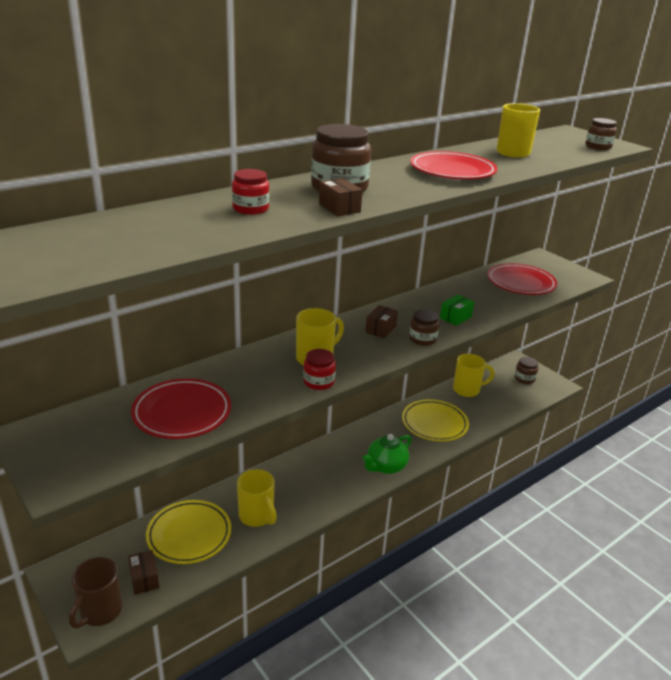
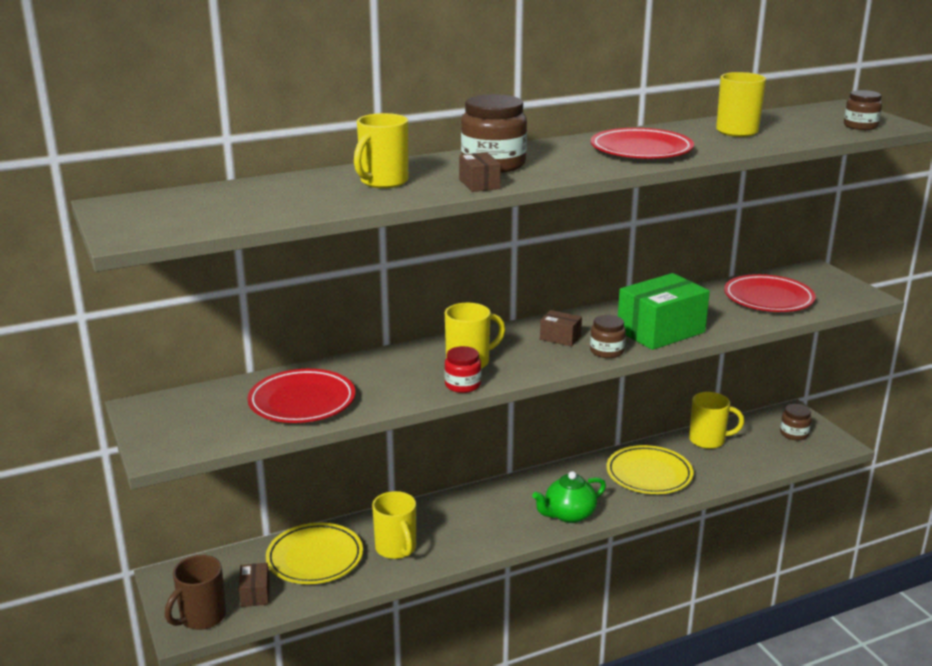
camera: 15 degrees right, 5 degrees down
(250, 209) = (383, 182): red jar -> yellow mug
(380, 329) = (560, 338): brown box -> brown box turned 75 degrees clockwise
(455, 317) = (660, 331): green box -> green box, size x2.10

